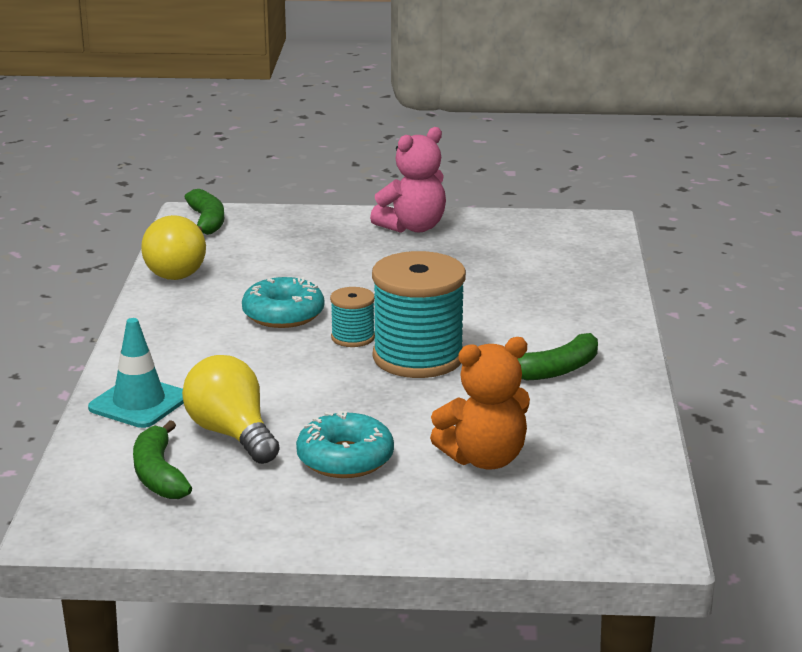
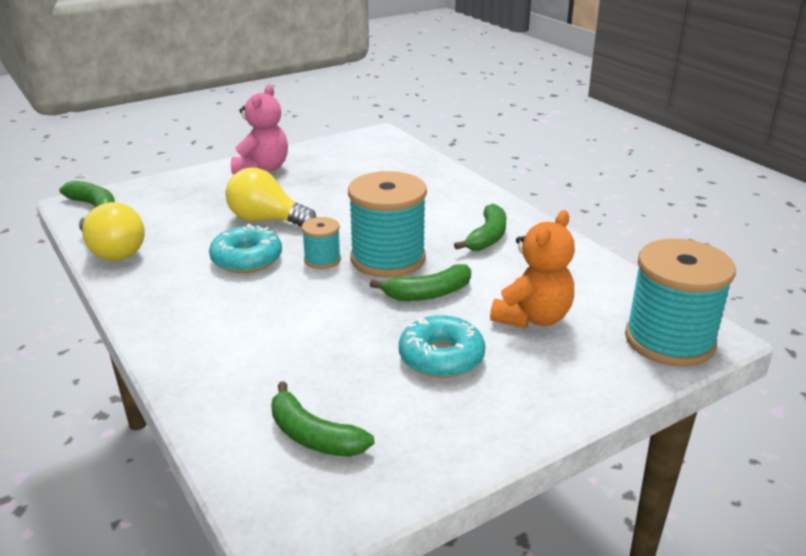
camera: 35 degrees left, 5 degrees up
(139, 403) = (216, 376): turquoise traffic cone -> none
(232, 434) = (329, 373): yellow light bulb -> yellow light bulb (266, 220)
(412, 402) = (428, 293): none -> green banana
(597, 530) = (669, 340): none -> turquoise spool

